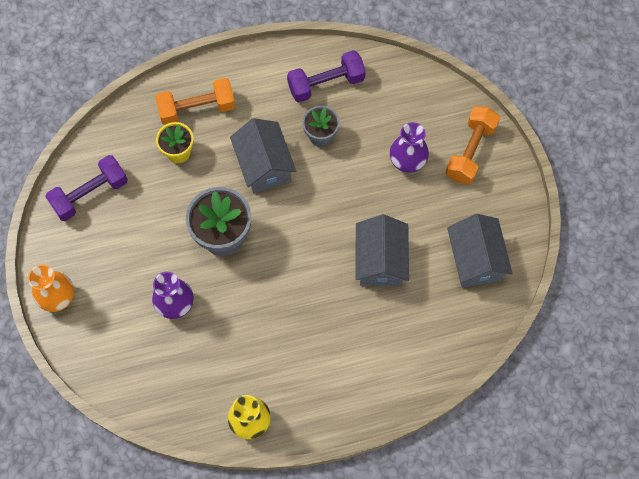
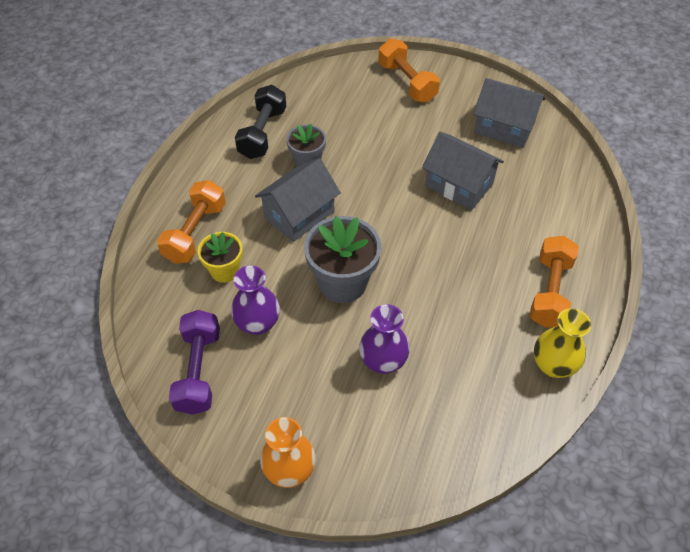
camera: 55 degrees left, 15 degrees down
(264, 165) = (299, 214): grey house -> grey house turned 60 degrees counterclockwise
(318, 386) = (549, 291): none -> orange dumbbell
(326, 84) = (263, 133): purple dumbbell -> black dumbbell
(407, 162) = (382, 122): purple vase -> purple vase (258, 323)

